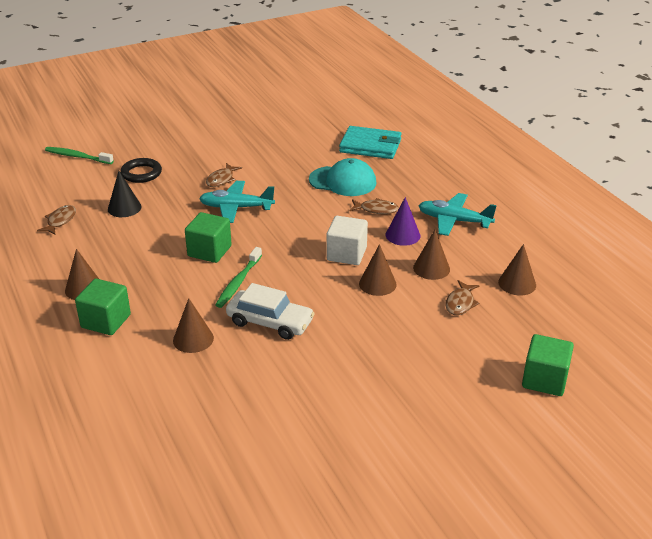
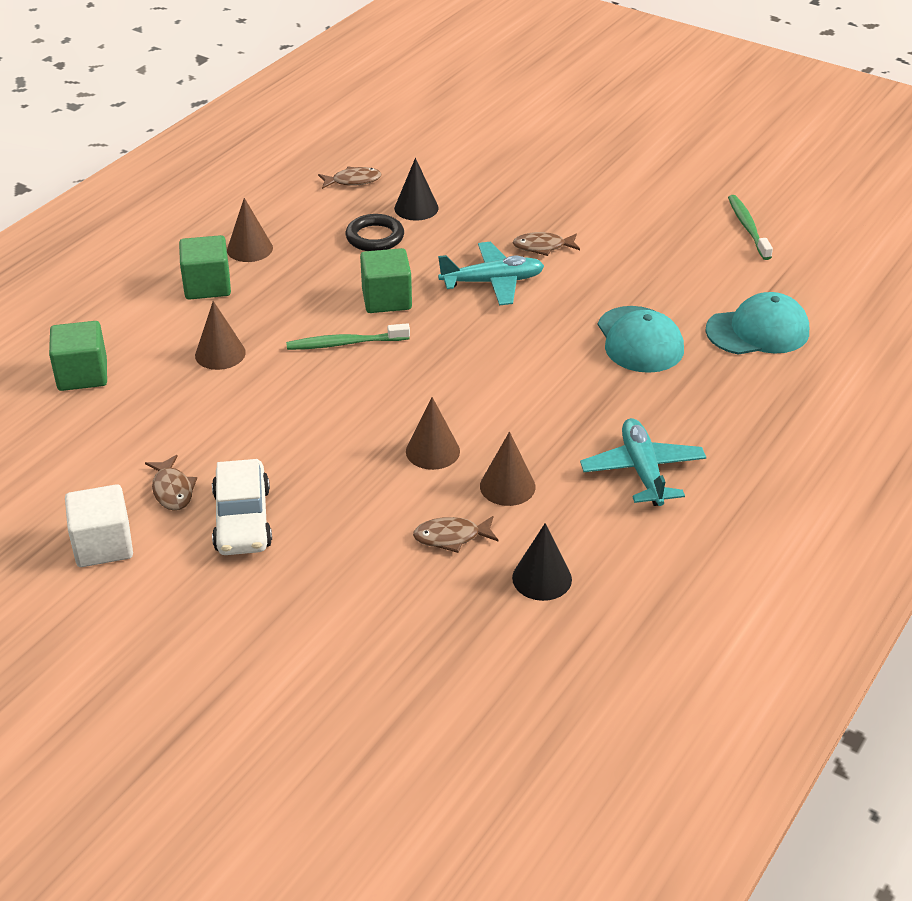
camera: 60 degrees right, 5 degrees up
(77, 157) = (486, 134): green toothbrush -> green toothbrush (748, 227)
(141, 173) = (496, 188): black ring -> black ring (375, 237)
(236, 208) = (492, 282): turquoise plane -> turquoise plane turned 105 degrees clockwise
(270, 322) = (290, 395): white car -> white car (242, 519)
(346, 254) = (474, 403): white cube -> white cube (103, 545)
(370, 146) = (758, 331): turquoise wallet -> turquoise cap
(376, 210) = (600, 392): brown fish -> brown fish (172, 490)
(402, 235) = (561, 436): purple cone -> none
(517, 283) = (542, 578): brown cone -> black cone
(544, 380) = (345, 665): green cube -> green cube (82, 375)

